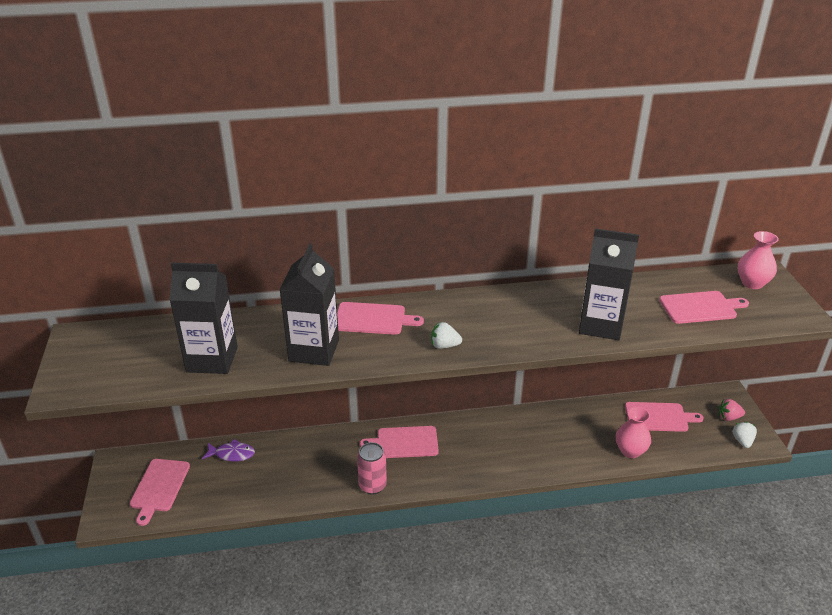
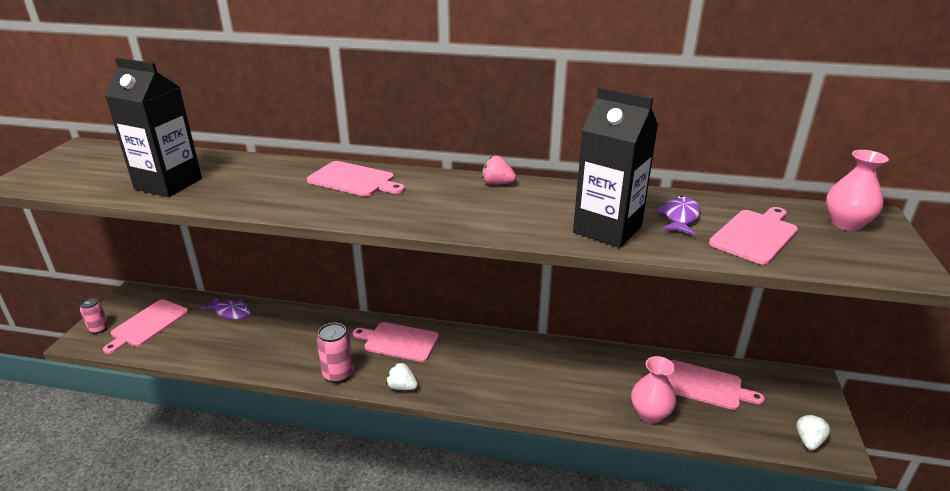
camera: 20 degrees right, 5 degrees down
(113, 504) = (99, 329): none -> pink can
(314, 350) = (269, 194): black carton -> none
(444, 345) = (406, 215): white strawberry -> white strawberry (402, 387)
(643, 302) = (680, 217): none -> purple fish
(700, 307) = (755, 235): pink cutting board -> pink cutting board turned 60 degrees counterclockwise
(728, 417) = (801, 408): pink strawberry -> pink strawberry (497, 183)

